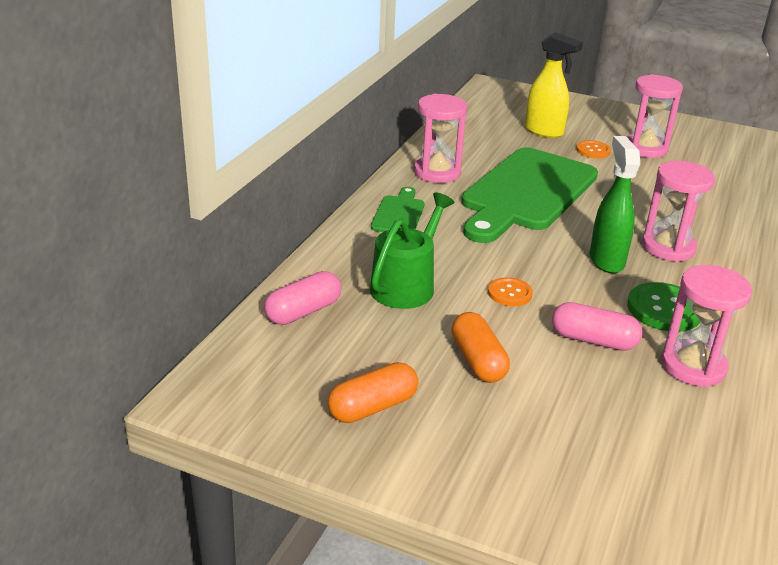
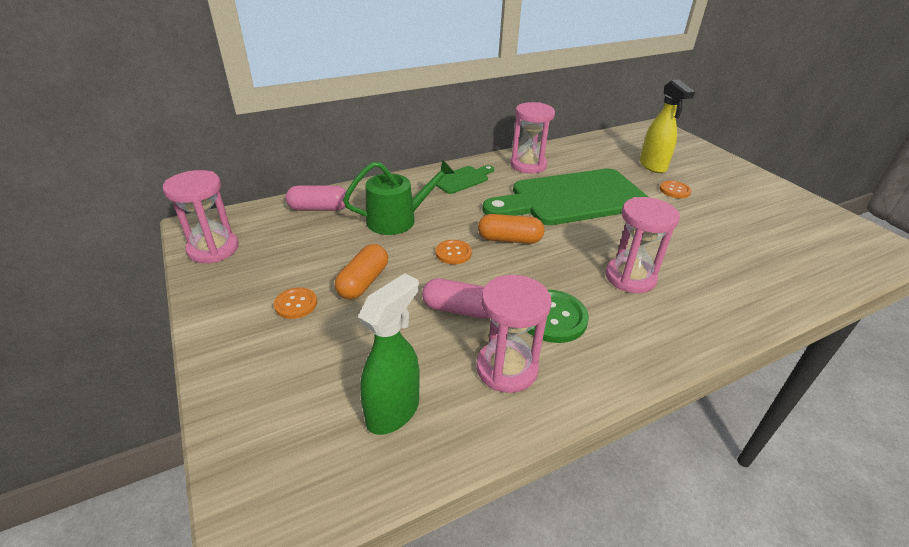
camera: 40 degrees right, 5 degrees up
(372, 407) = (263, 275): orange capsule -> orange capsule (509, 239)
(453, 414) = (296, 304): none -> orange button
(593, 340) = (460, 310): pink capsule -> pink capsule turned 45 degrees counterclockwise
(606, 260) = (561, 264): green spray bottle -> green spray bottle (393, 411)
(645, 148) = (727, 204): pink hourglass -> pink hourglass (213, 249)

